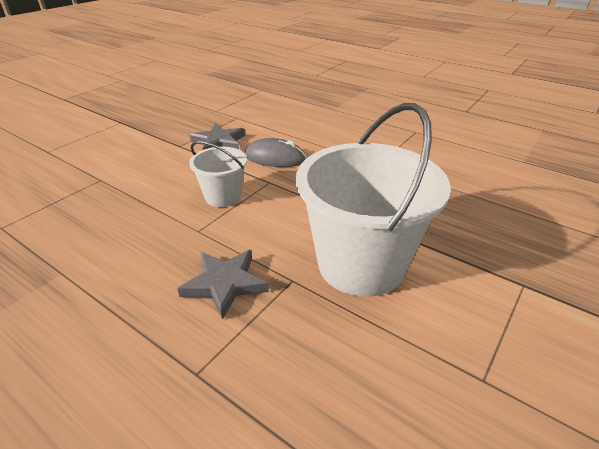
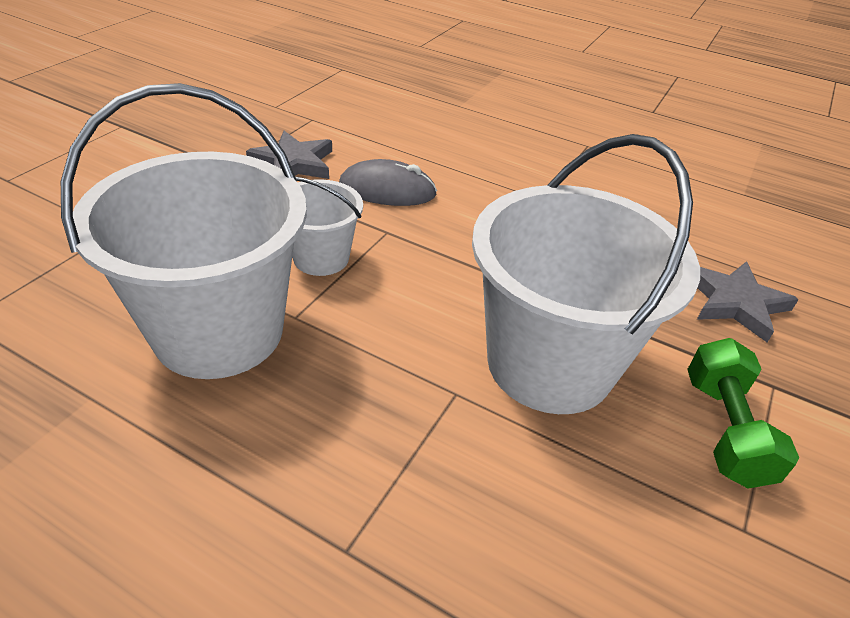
camera: 10 degrees left, 5 degrees up
(148, 238) = (219, 331): none -> white bucket
(225, 284) = (357, 404): grey star -> grey star (735, 303)
(480, 312) = (724, 430): none -> green dumbbell

